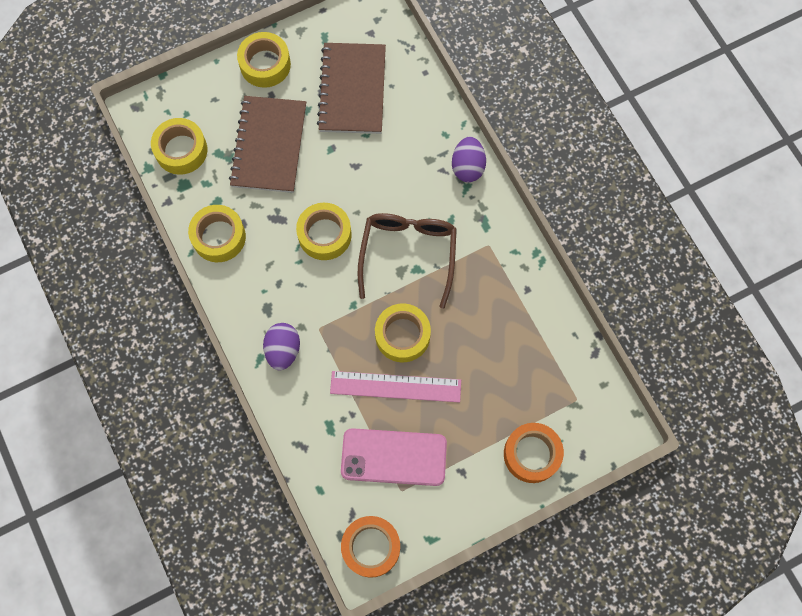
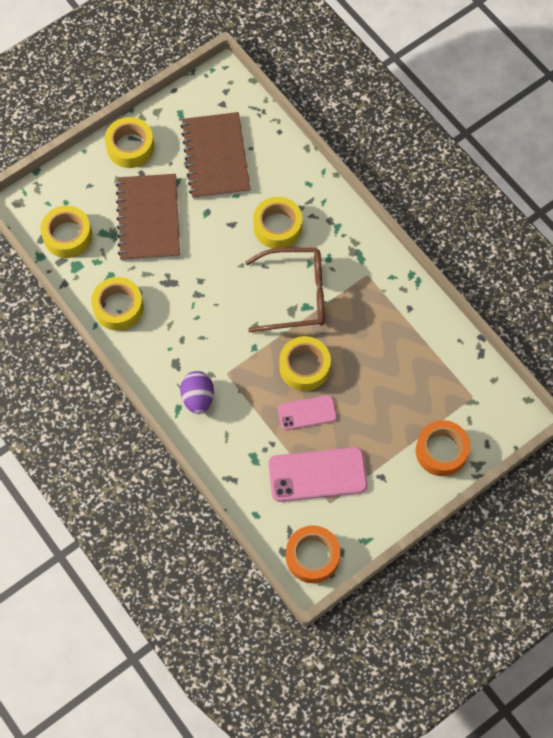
camera: 10 degrees left, 5 degrees down
(324, 235) = (216, 290): yellow tape -> yellow tape (277, 227)
(395, 386) = (307, 413): pink ruler -> pink phone
(408, 254) = (295, 295): brown glasses -> brown glasses turned 90 degrees clockwise
(467, 167) = (334, 209): purple egg -> none

